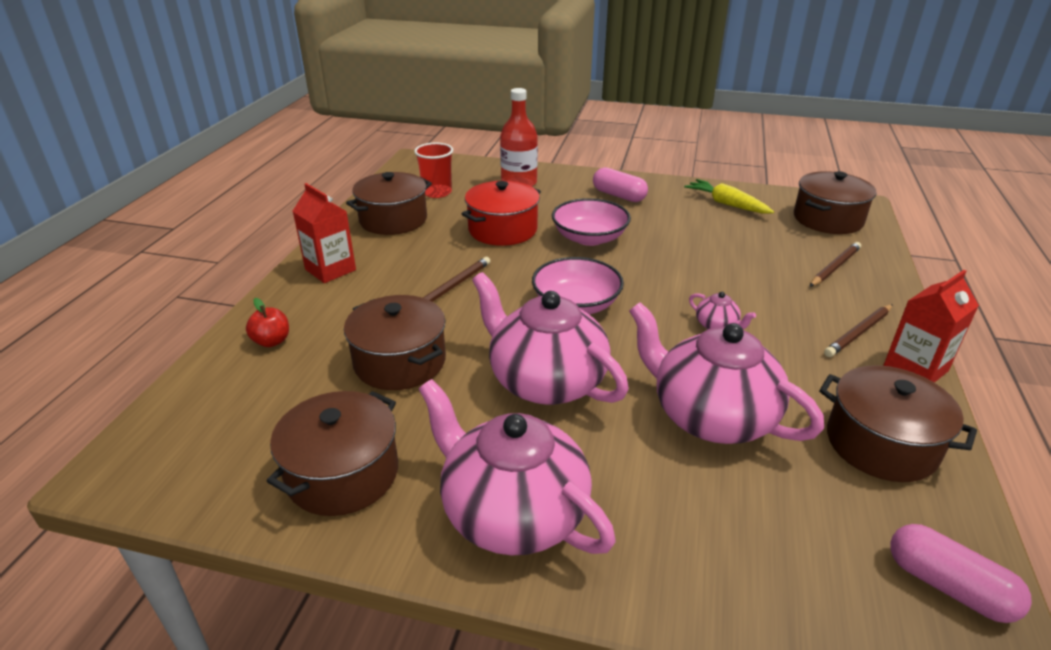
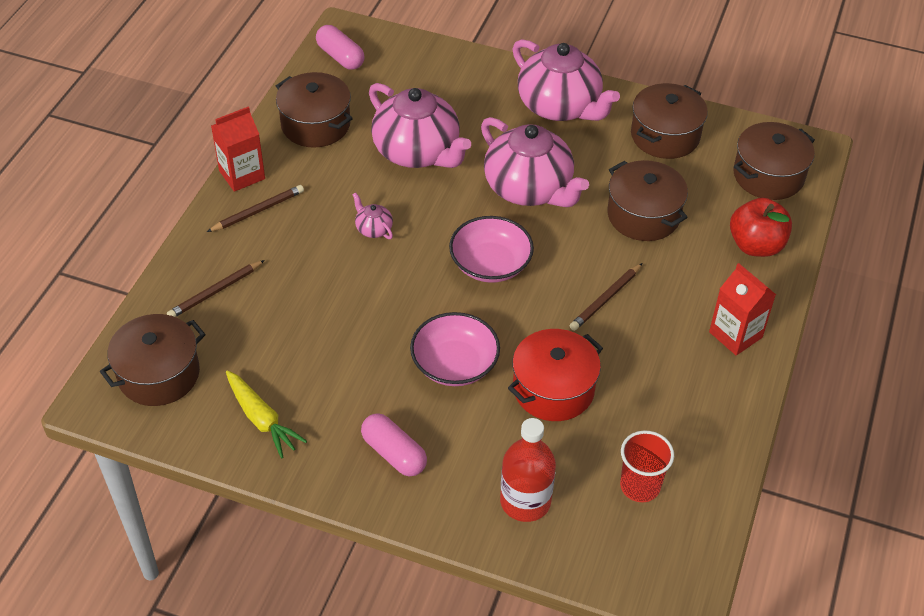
camera: 175 degrees left, 15 degrees up
(272, 341) = (756, 245): red apple -> red apple, size x1.75
(393, 220) = (687, 423): brown pot -> brown pot (768, 175)

